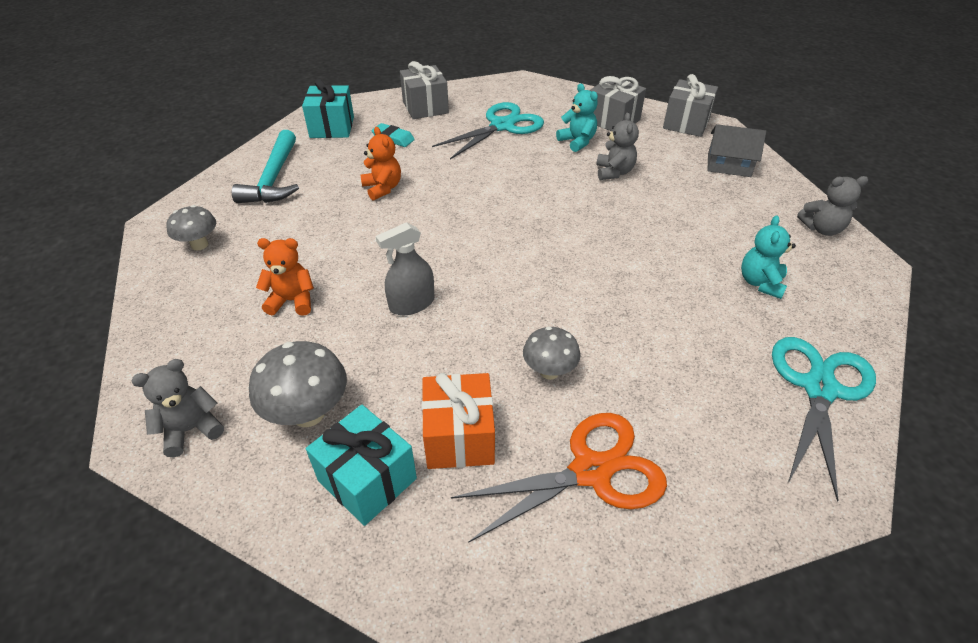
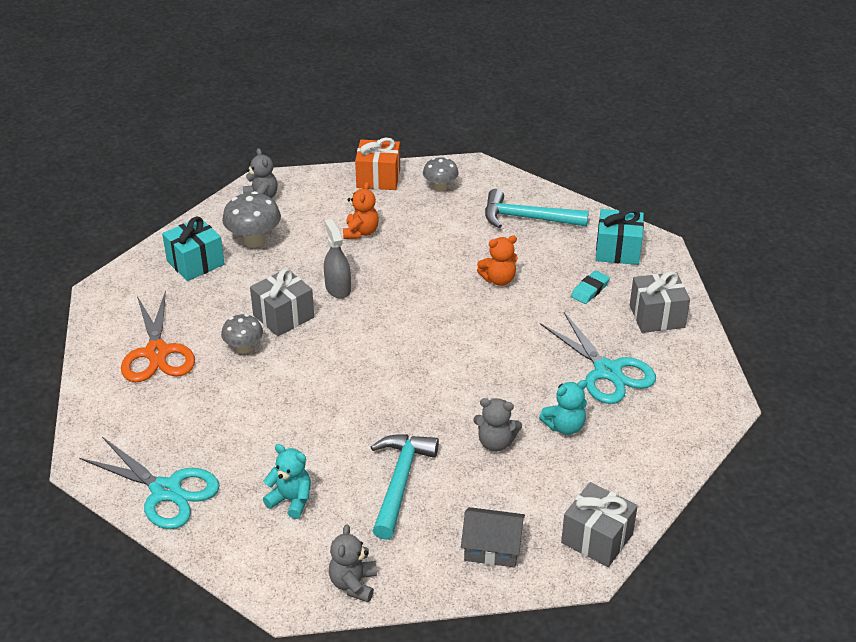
camera: 100 degrees right, 5 degrees down
(459, 437) = (208, 300): orange gift -> orange gift (378, 178)
(613, 121) = (611, 468): grey gift -> grey gift (283, 316)
(691, 218) = (400, 481): none -> turquoise hammer
(729, 165) = (492, 548): grey house -> grey house turned 75 degrees clockwise

